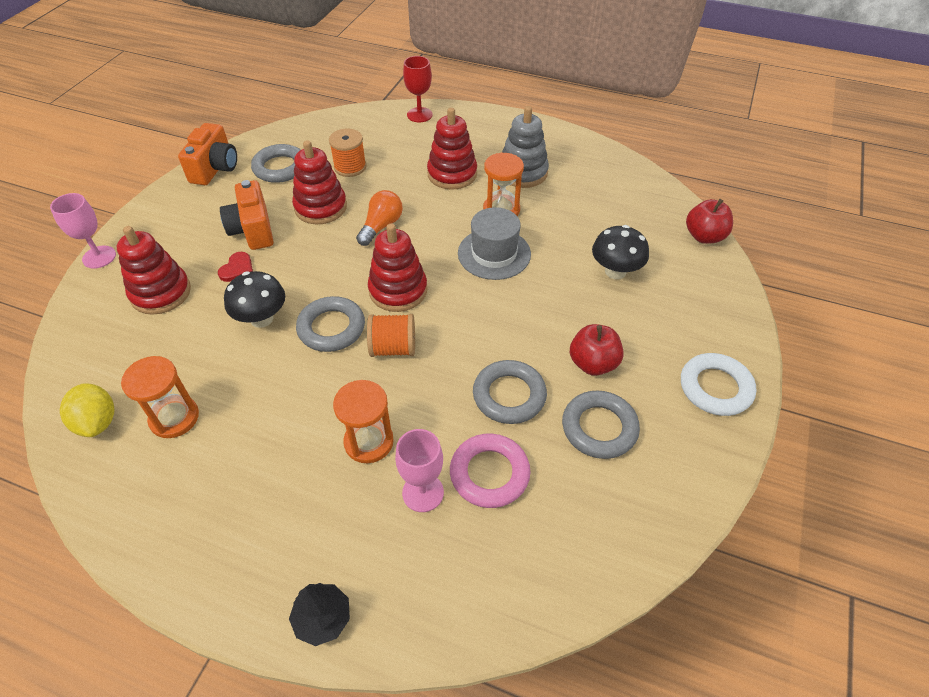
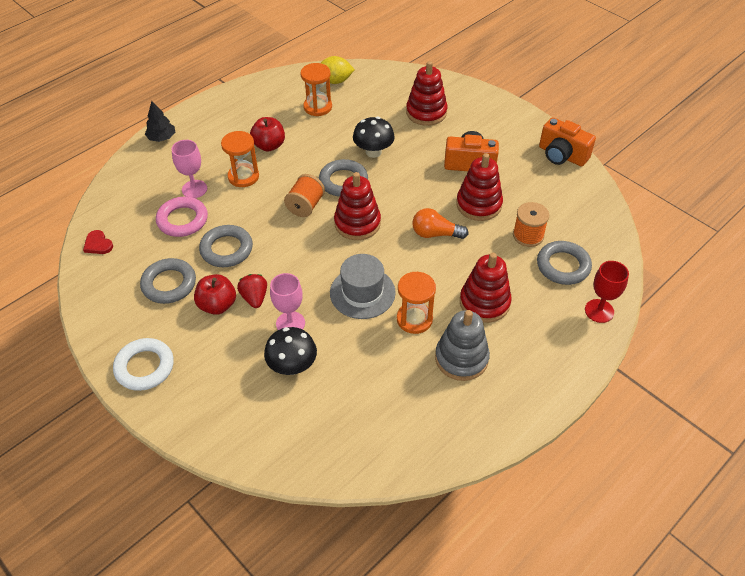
camera: 115 degrees right, 0 degrees up
(99, 257) = (479, 90): pink goblet -> pink goblet (290, 323)
(237, 269) = (430, 149): red heart -> red heart (98, 244)
(280, 168) = (546, 192): grey ring -> grey ring (563, 266)
(381, 226) = (435, 234): orange light bulb -> orange light bulb turned 135 degrees clockwise
(560, 335) = (254, 298): none -> red strawberry
(704, 236) = (290, 464): red apple -> red apple (269, 145)

